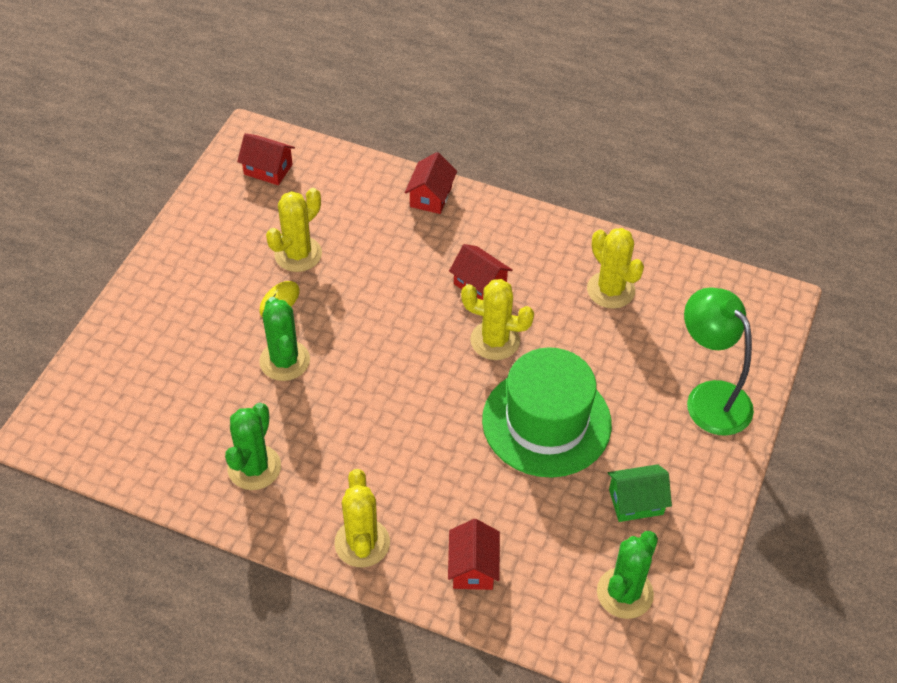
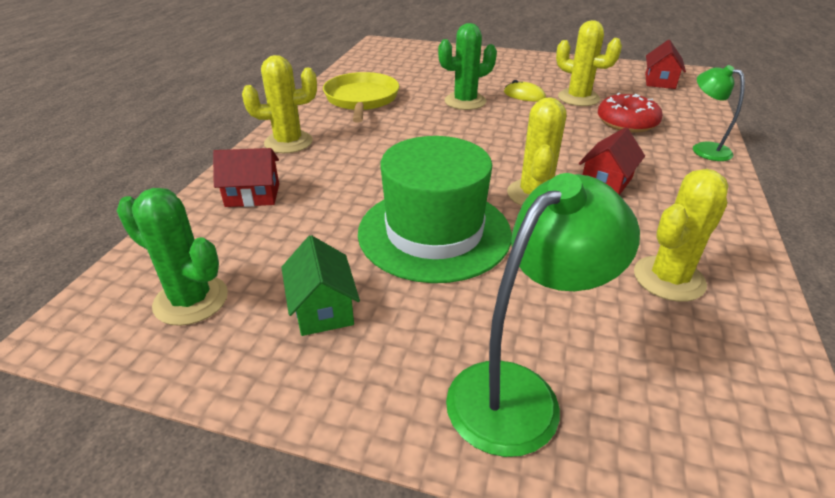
camera: 85 degrees right, 15 degrees down
(254, 467) = (361, 99): green cactus -> yellow pan
(367, 233) = (627, 122): none -> red donut
(431, 196) = (704, 149): red house -> green lamp

